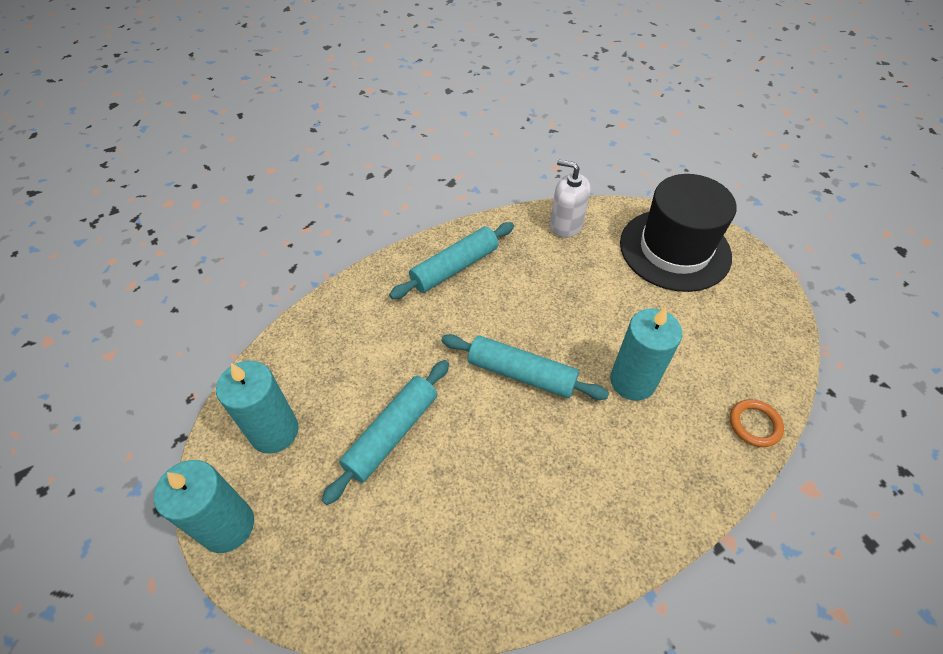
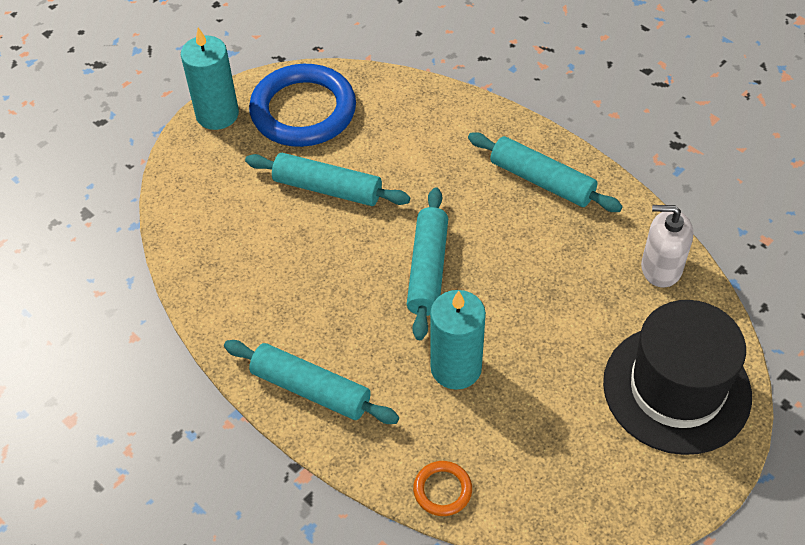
camera: 75 degrees right, 0 degrees up
(274, 431) = (303, 111): turquoise candle -> blue ring
(566, 224) = (661, 268): white soap dispenser -> white soap dispenser turned 90 degrees counterclockwise
(635, 509) = (311, 389): none -> turquoise rolling pin

